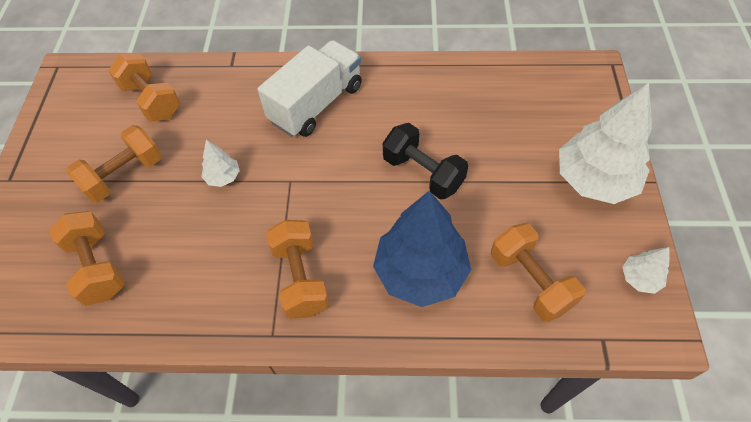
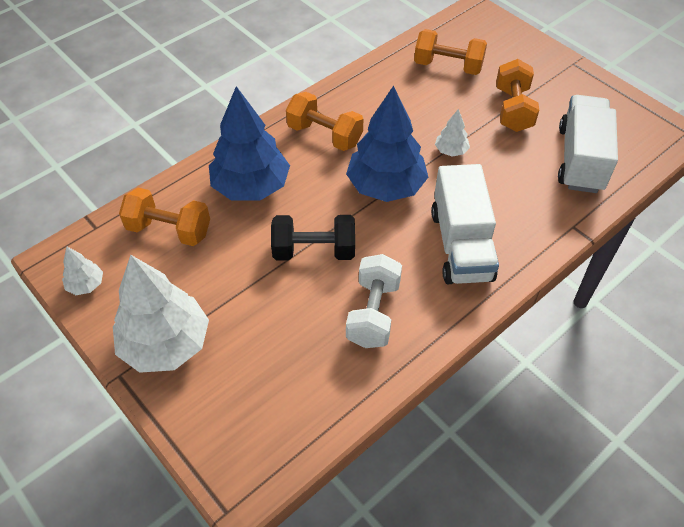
camera: 135 degrees right, 5 degrees down
(151, 100) = (580, 159): orange dumbbell -> white truck
(311, 185) = (386, 186): none -> blue tree
(426, 103) = (373, 313): none -> white dumbbell

